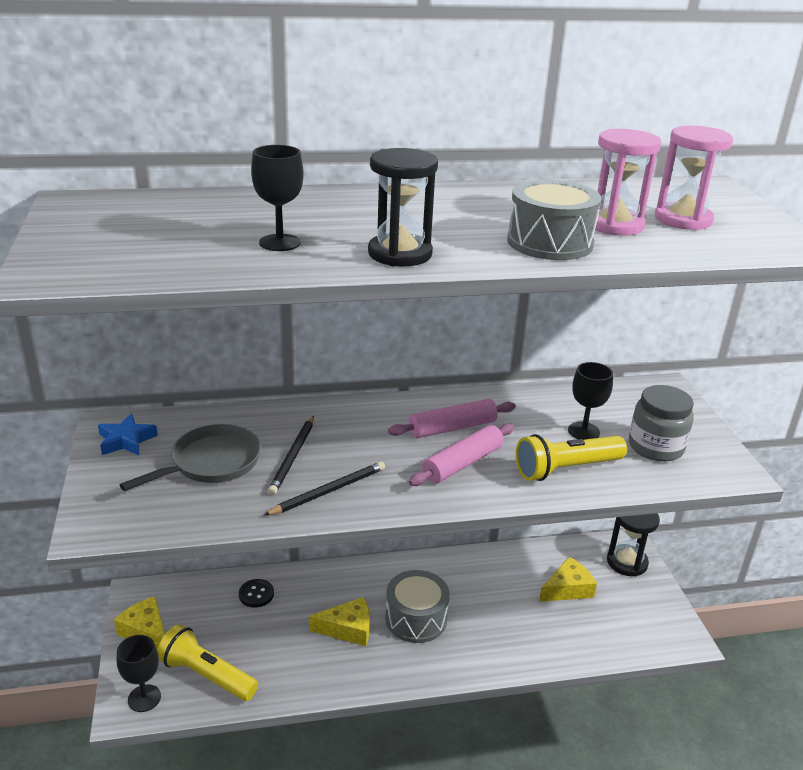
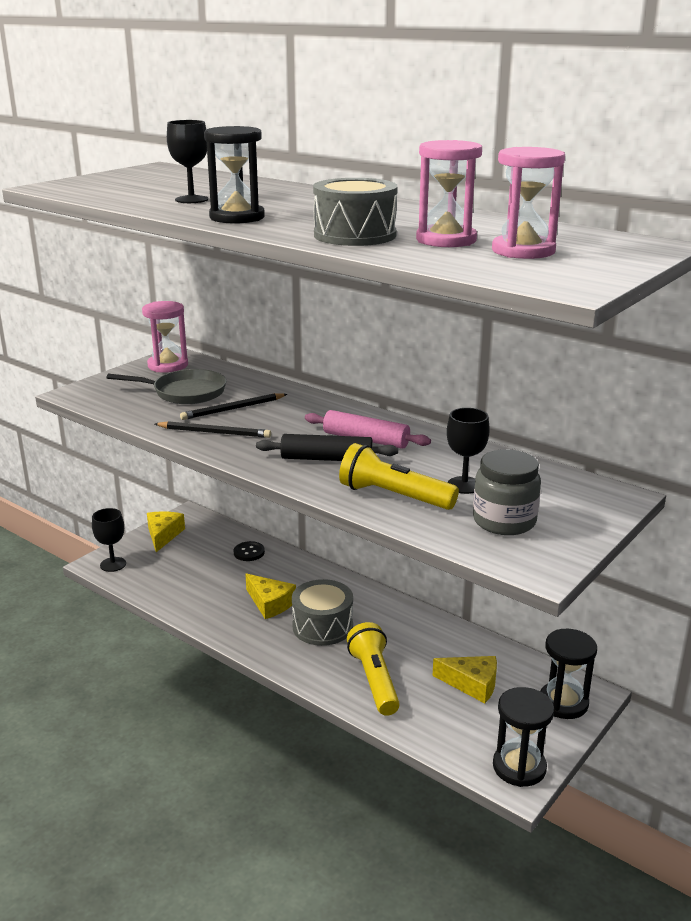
camera: 50 degrees right, 5 degrees down
(126, 440) = (168, 365): blue star -> pink hourglass
(206, 675) = (157, 574): yellow flashlight -> yellow flashlight (374, 680)
(462, 463) = (326, 459): pink rolling pin -> black rolling pin
(671, 627) = (519, 767): none -> black hourglass

